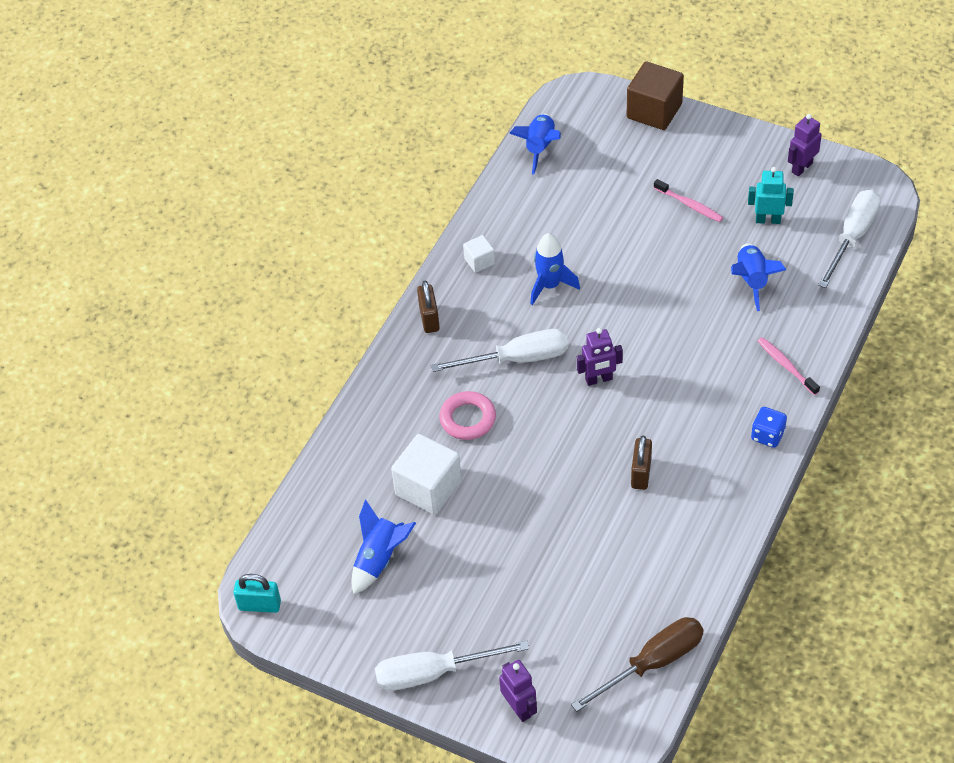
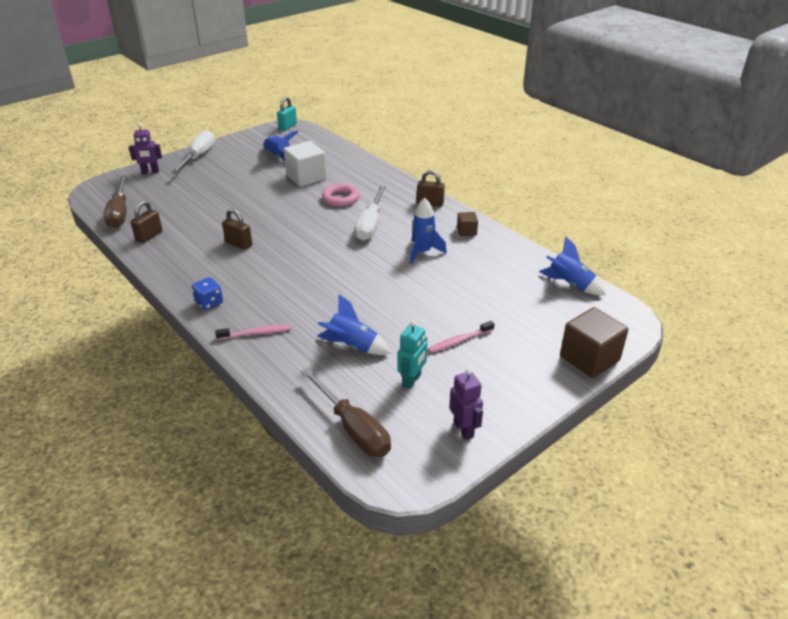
camera: 110 degrees right, 15 degrees down
(479, 261) = (466, 231): white cube -> brown cube
(599, 379) = (325, 249): purple robot -> none
(684, 584) = (149, 236): none -> brown padlock
(852, 237) = (353, 428): white screwdriver -> brown screwdriver

